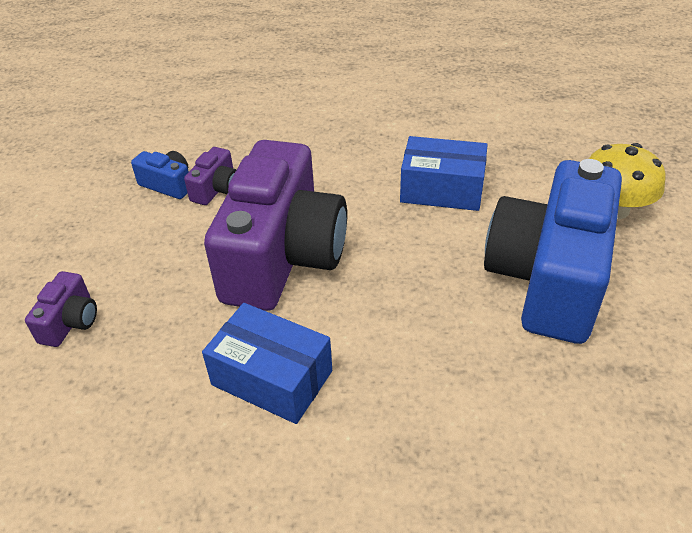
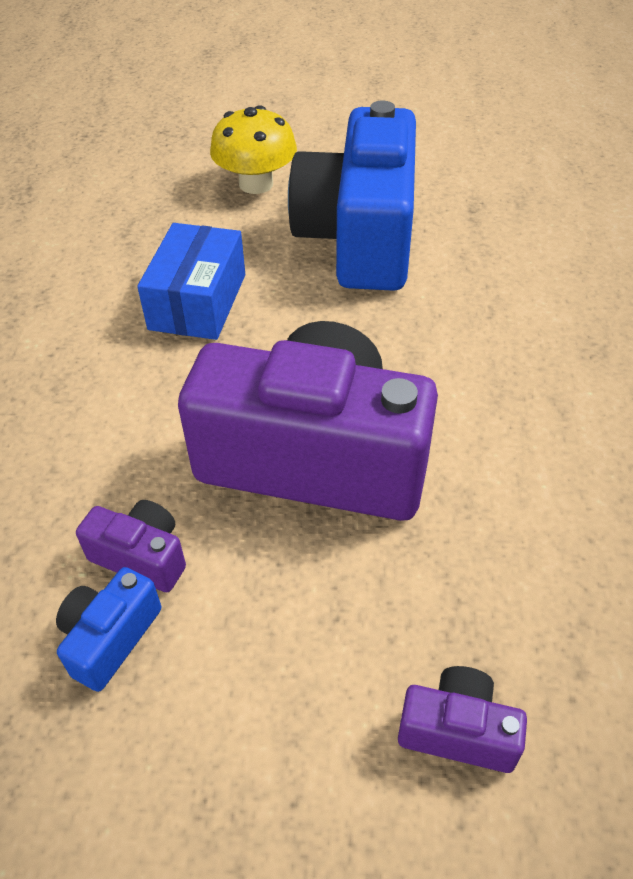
camera: 90 degrees left, 5 degrees up
(272, 378) = (525, 458): blue box -> none
(548, 278) = (359, 238): blue camera -> blue camera turned 75 degrees clockwise

